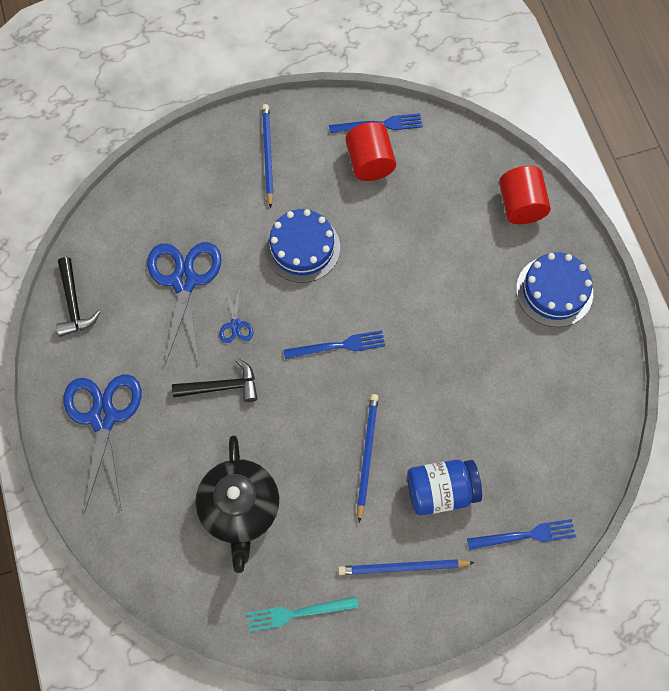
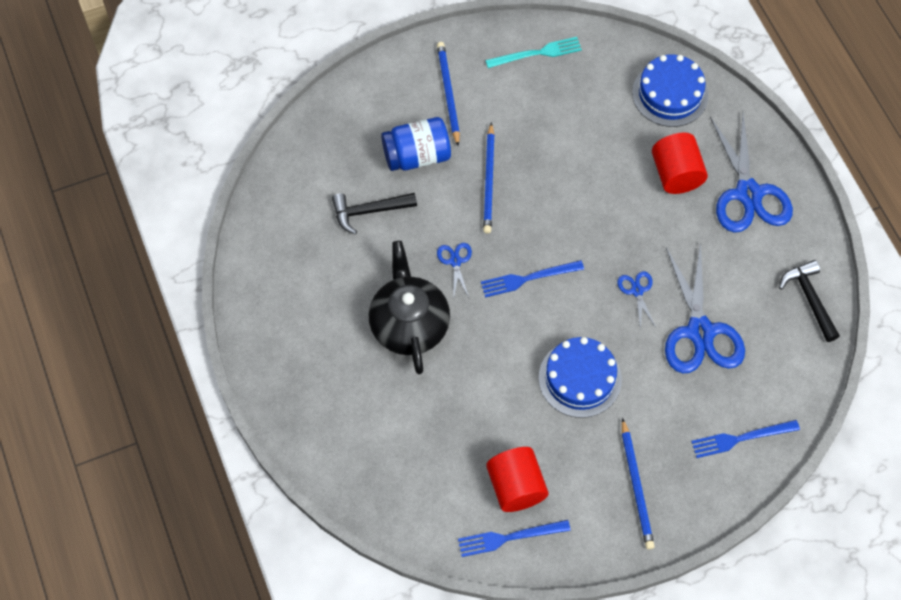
camera: 175 degrees right, 5 degrees down
(222, 386) = (639, 230): black hammer -> black hammer (369, 211)
(240, 508) = (601, 128): black teapot -> black teapot (409, 324)
(402, 567) = (448, 93): blue pencil -> blue pencil turned 90 degrees counterclockwise
(408, 369) = (455, 261): none -> blue scissors
(520, 205) = (340, 448): red cylinder -> red cylinder (676, 174)
(525, 535) = (338, 126): blue fork -> blue fork (741, 438)
(554, 291) = (304, 353): blue cake -> blue cake (670, 94)

